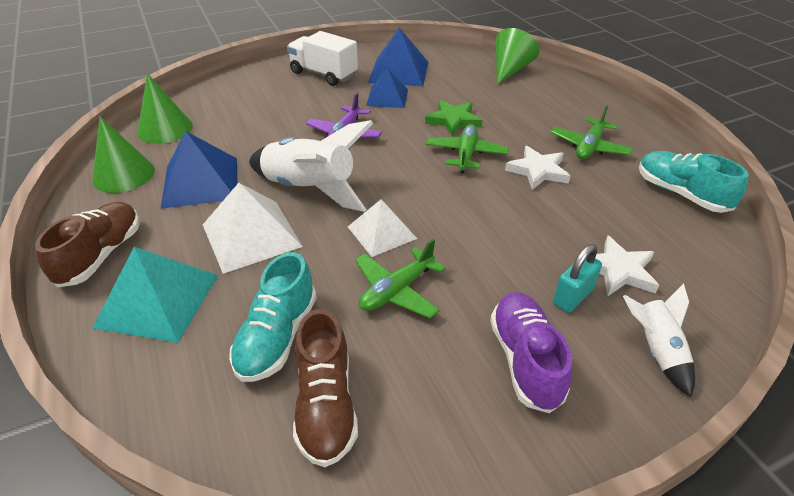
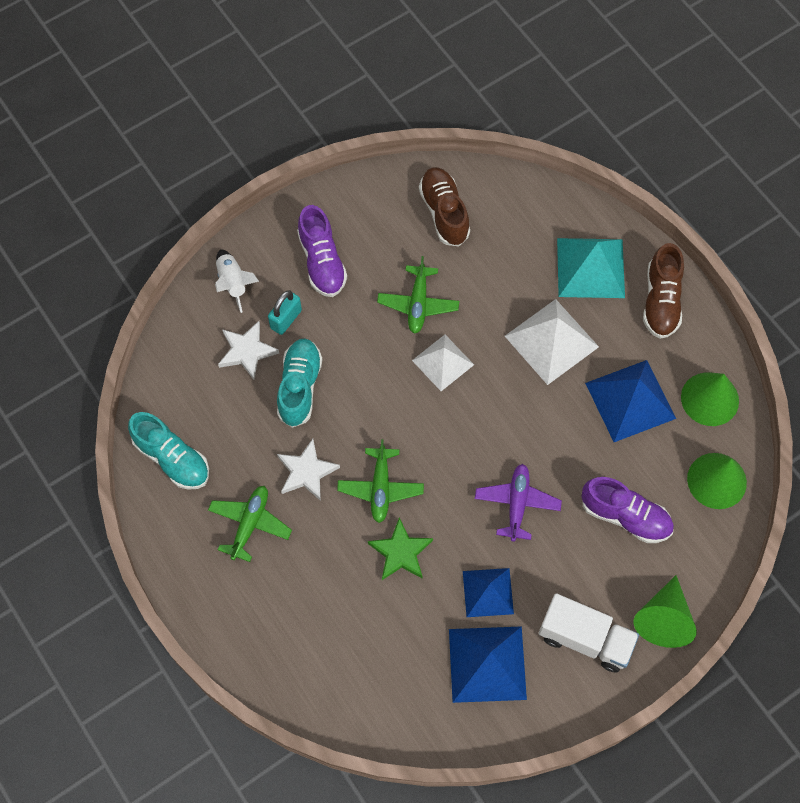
camera: 170 degrees right, 25 degrees up
(256, 119) = (625, 516): none -> purple shoe
(277, 336) = (492, 253): turquoise shoe -> turquoise shoe (299, 387)
(310, 189) = (523, 408): white rocket -> none
(396, 291) = (418, 304): green plane -> green plane turned 150 degrees clockwise
(510, 70) = (337, 695): green cone -> green cone (663, 619)

